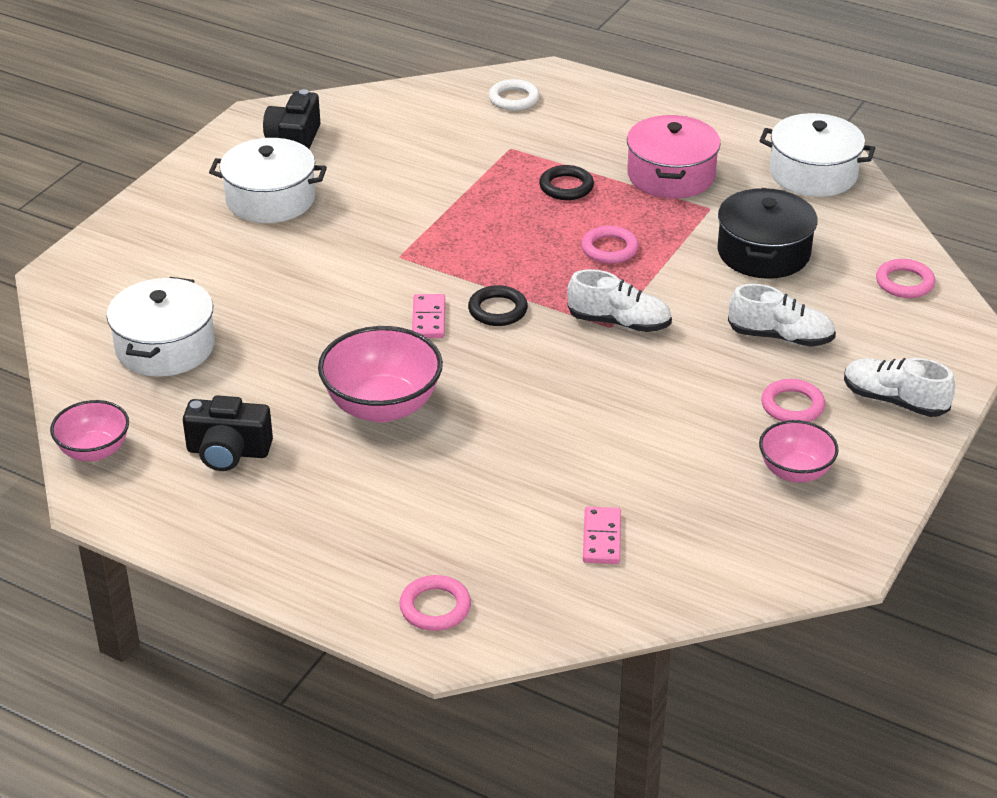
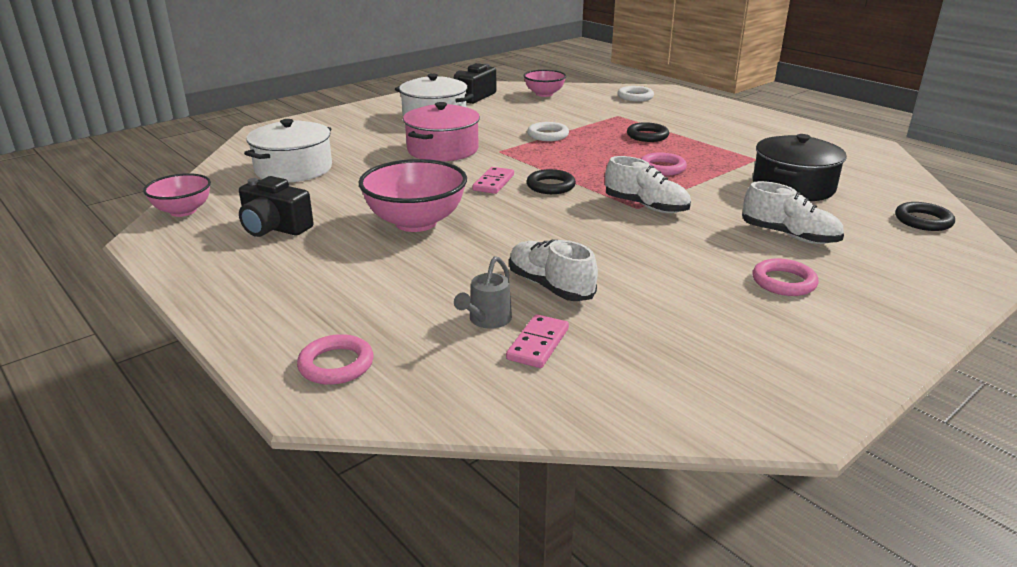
camera: 20 degrees right, 10 degrees down
(442, 210) = (548, 135): none -> white ring
(540, 523) = (487, 320): none -> grey watering can
(671, 175) = (732, 140): pink pot -> pink pot (443, 150)
(795, 472) = (768, 331): pink bowl -> pink bowl (544, 94)
(813, 173) = (853, 153): white pot -> none
(894, 401) = (894, 296): white shoe -> white shoe (550, 286)
(904, 283) = (923, 221): pink ring -> black ring

